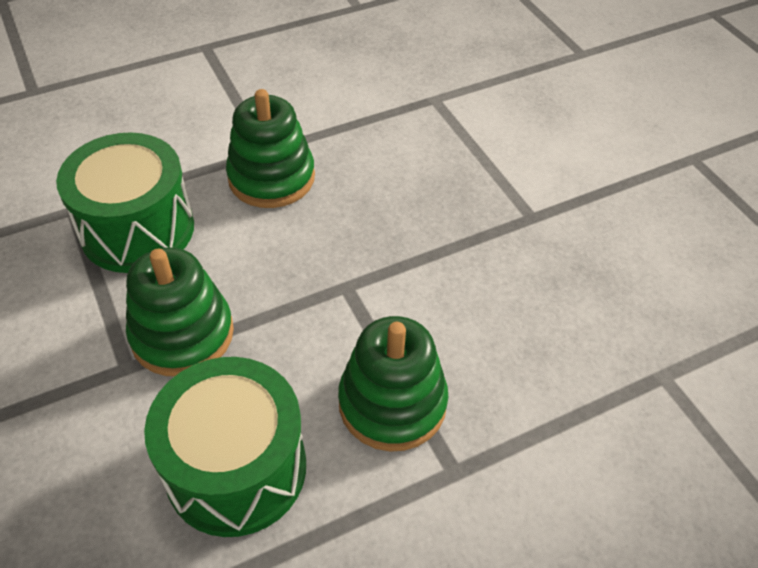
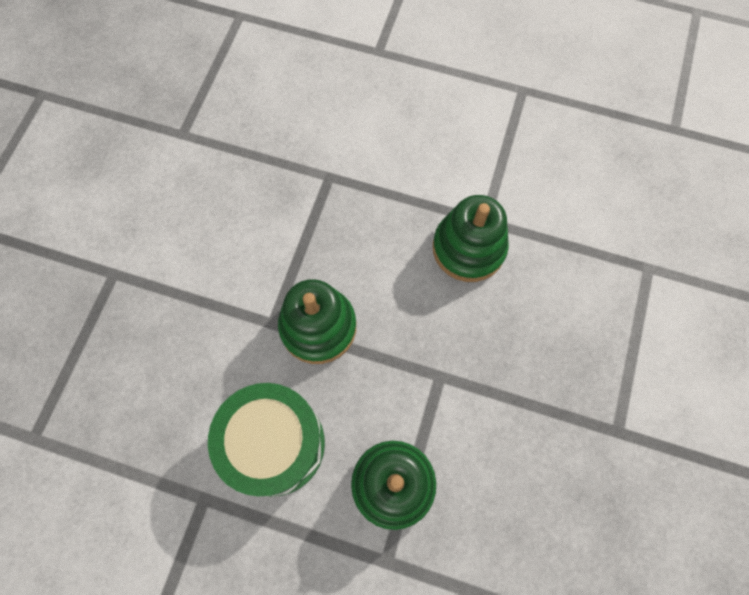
camera: 45 degrees right, 20 degrees up
(137, 229) = (354, 224): green drum -> none

